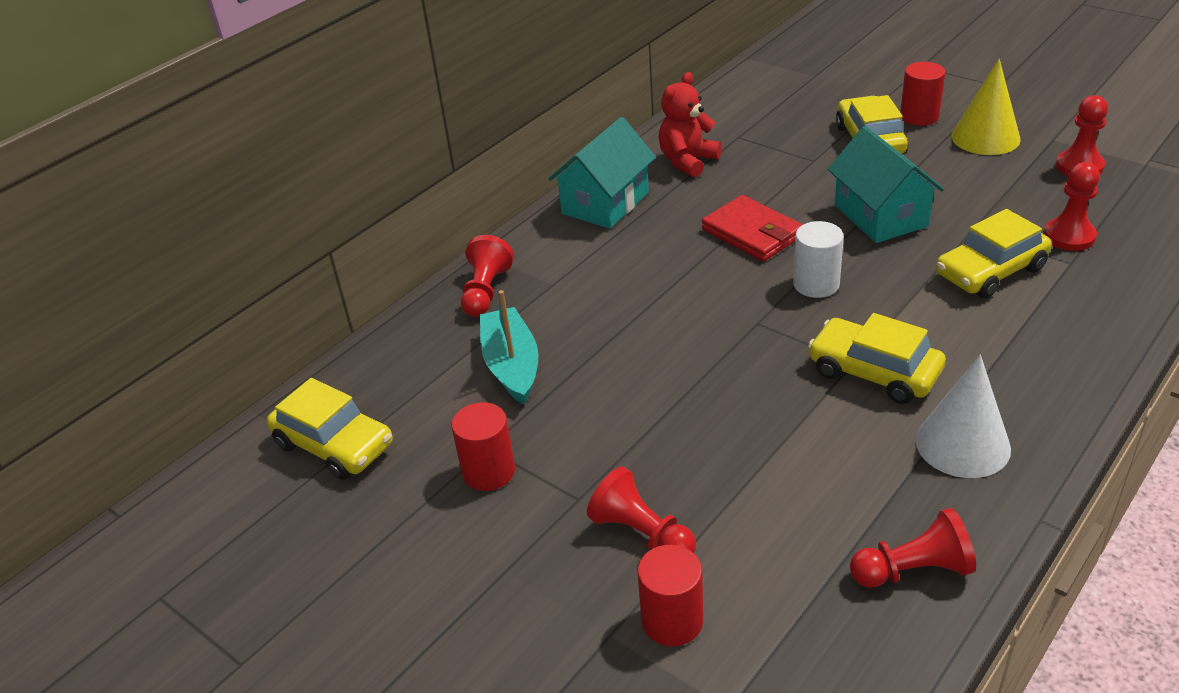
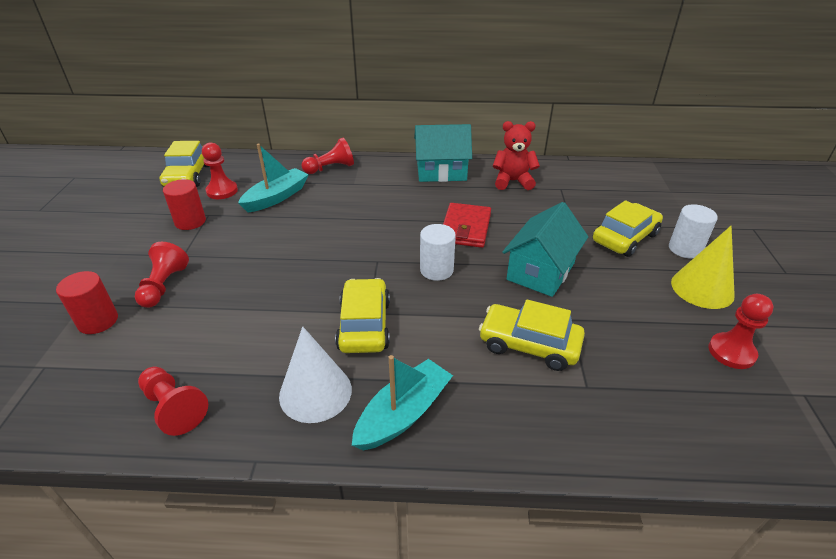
camera: 50 degrees right, 0 degrees up
(919, 116) = (685, 249): red cylinder -> white cylinder
(1035, 390) = (403, 413): none -> turquoise boat
(1069, 236) = (622, 375): red pawn -> red pawn (222, 191)

